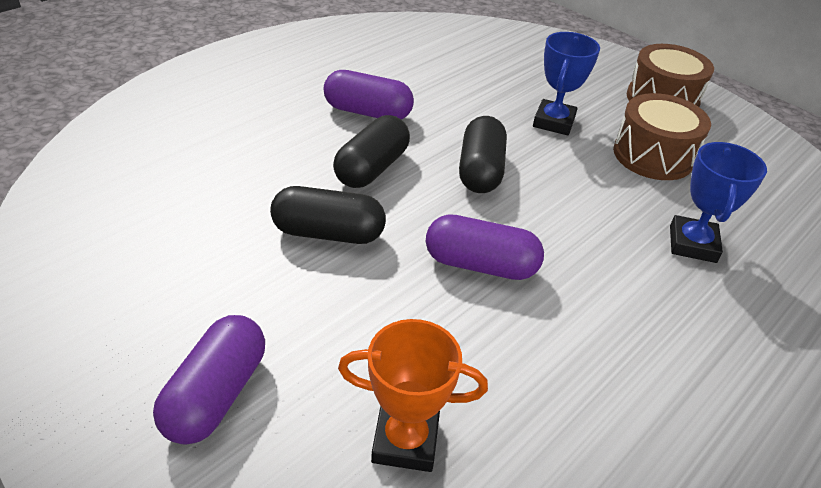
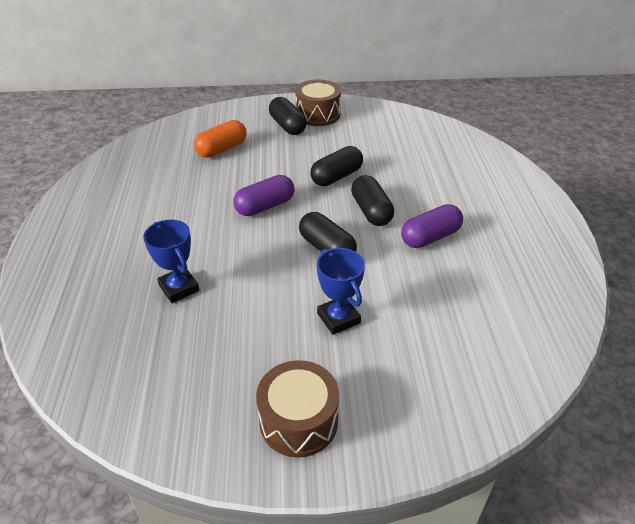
camera: 135 degrees right, 0 degrees up
(216, 394) = (287, 126): purple capsule -> black capsule
(405, 440) = (222, 149): orange trophy -> orange capsule
(653, 155) = (251, 341): brown drum -> brown drum (318, 114)

